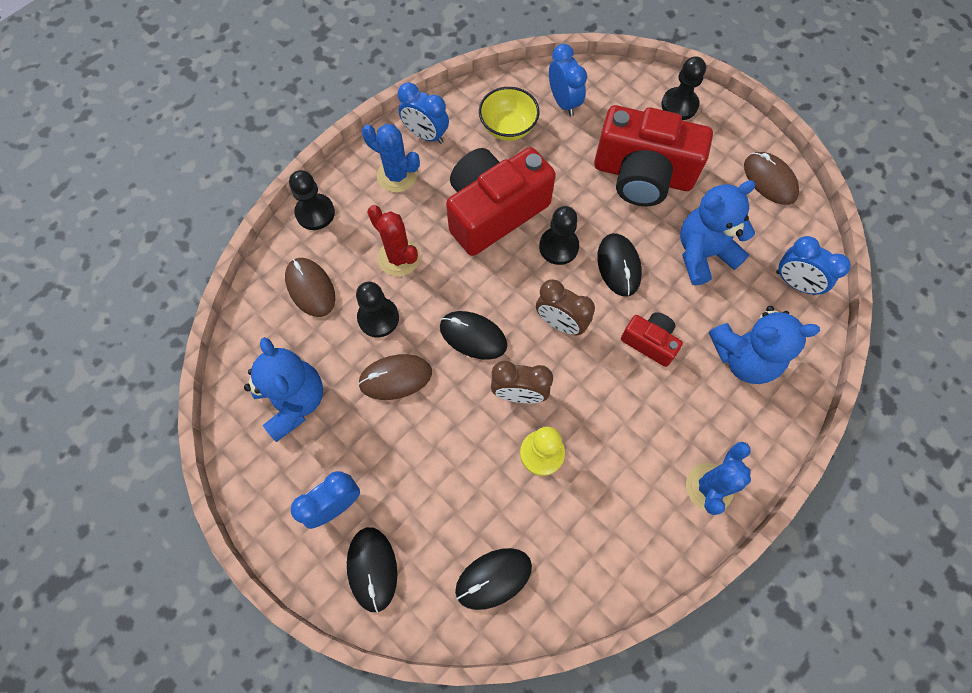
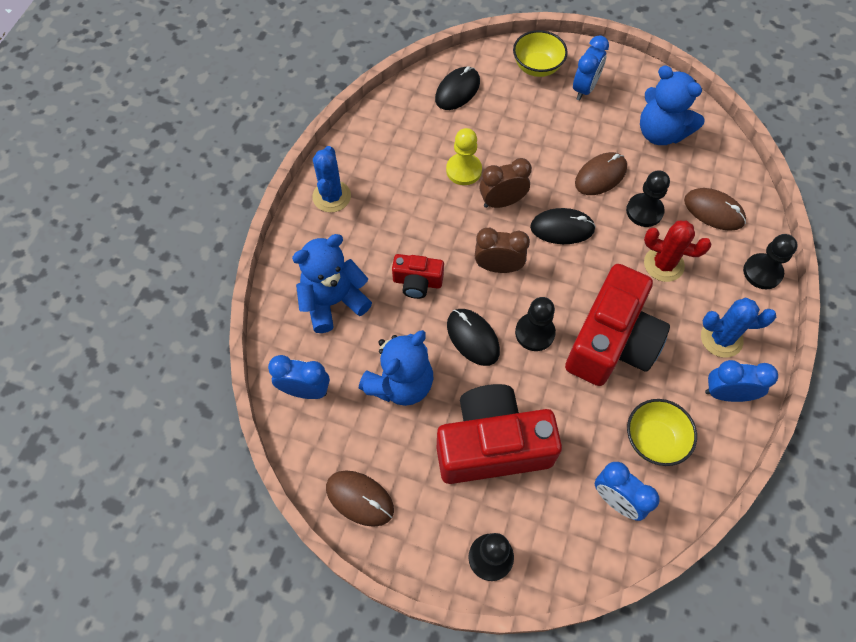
camera: 155 degrees right, 5 degrees down
(372, 569) = (537, 67): black mouse -> yellow bowl

